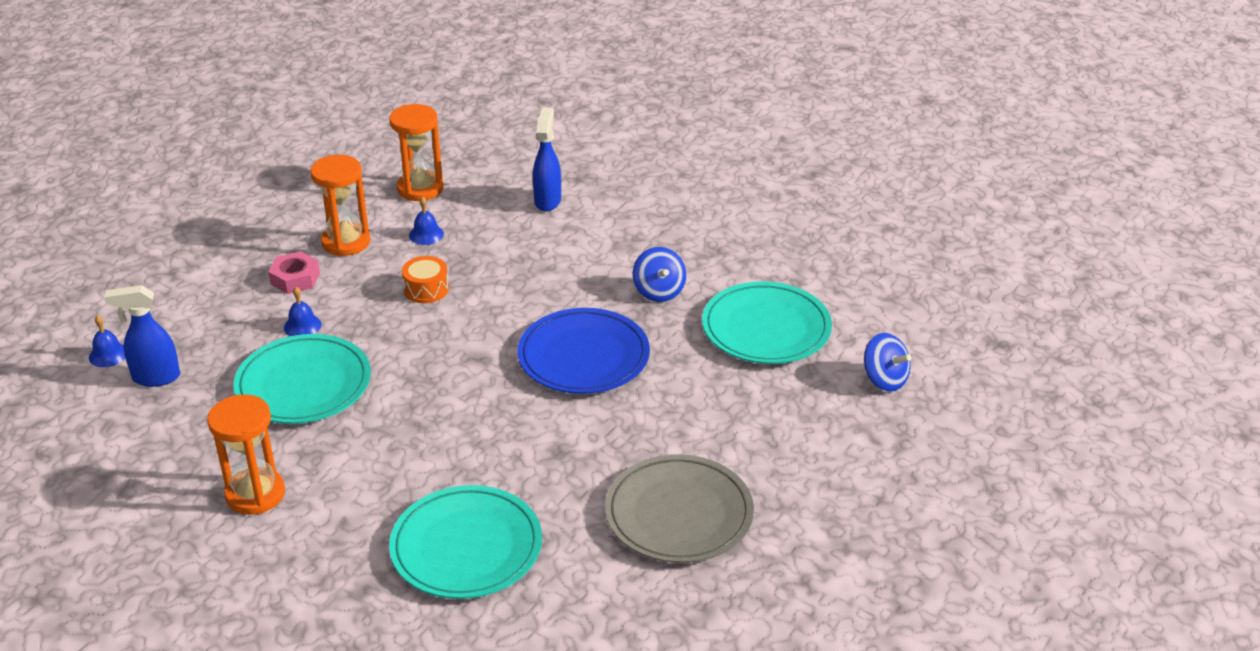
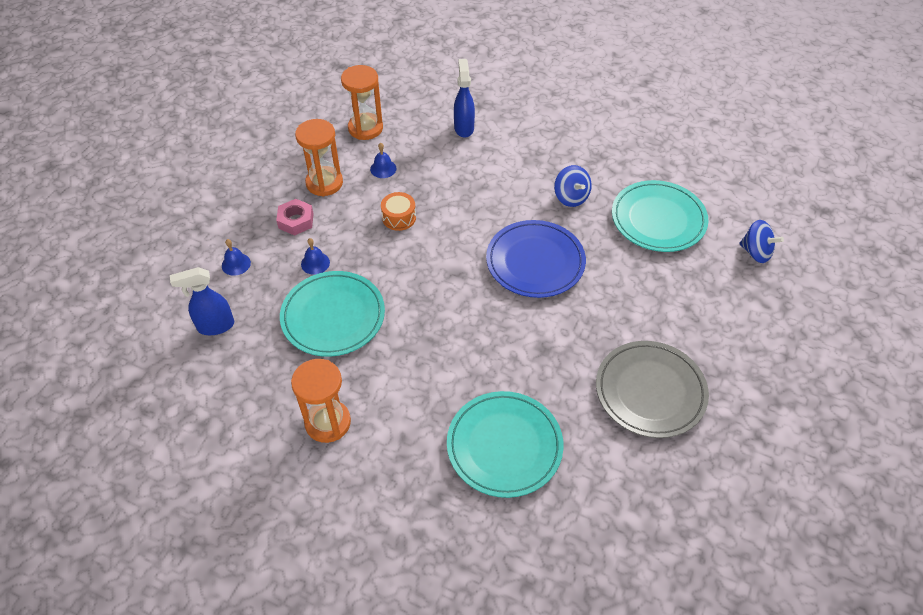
camera: 10 degrees left, 15 degrees up
(108, 354) = (171, 310): blue bell -> blue bell (236, 264)

